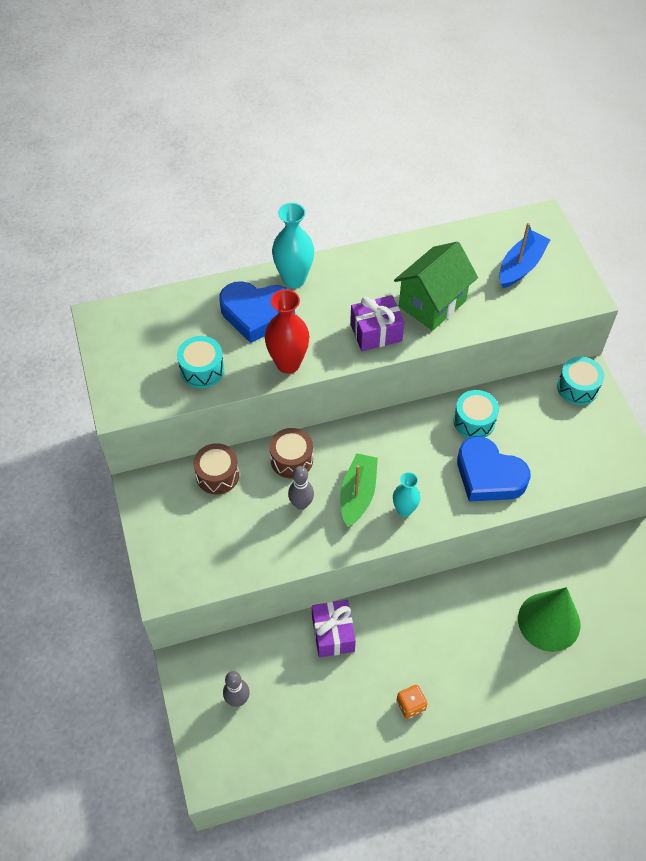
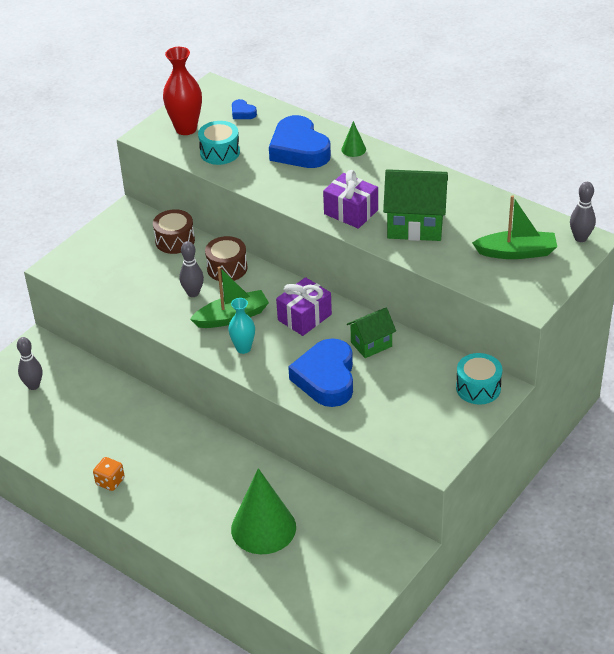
camera: 55 degrees right, 15 degrees down
(161, 319) = (242, 113): none -> blue heart
(288, 363) = (271, 186): red vase -> red vase (186, 129)
(294, 279) = (353, 149): turquoise vase -> green cone
(333, 634) = (132, 406): purple gift -> purple gift (304, 317)
(474, 421) = (371, 344): turquoise drum -> green house
(521, 266) = (516, 252): blue boat -> green boat
(537, 221) = (580, 238): none -> grey bowling pin

